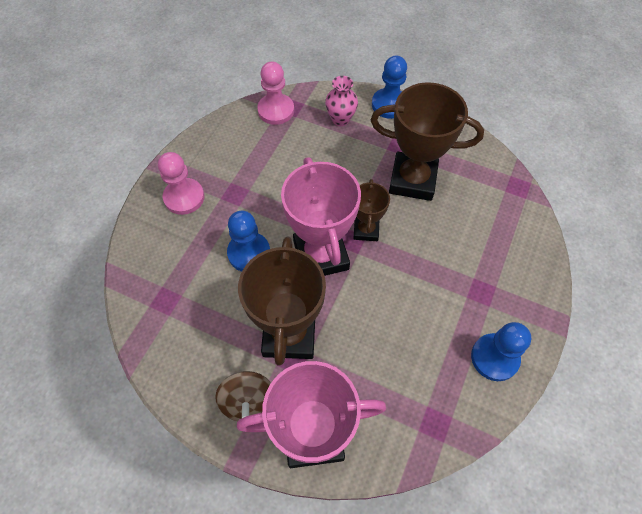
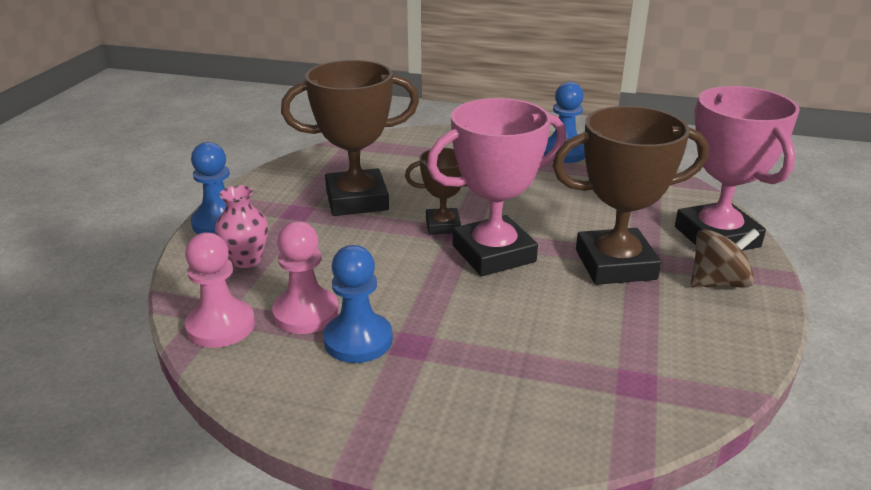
camera: 100 degrees left, 30 degrees down
(184, 197) = (434, 403): pink pawn -> pink pawn (306, 313)
(249, 253) = (516, 313): blue pawn -> blue pawn (358, 340)
(412, 180) = (357, 200): brown trophy -> brown trophy turned 75 degrees clockwise

